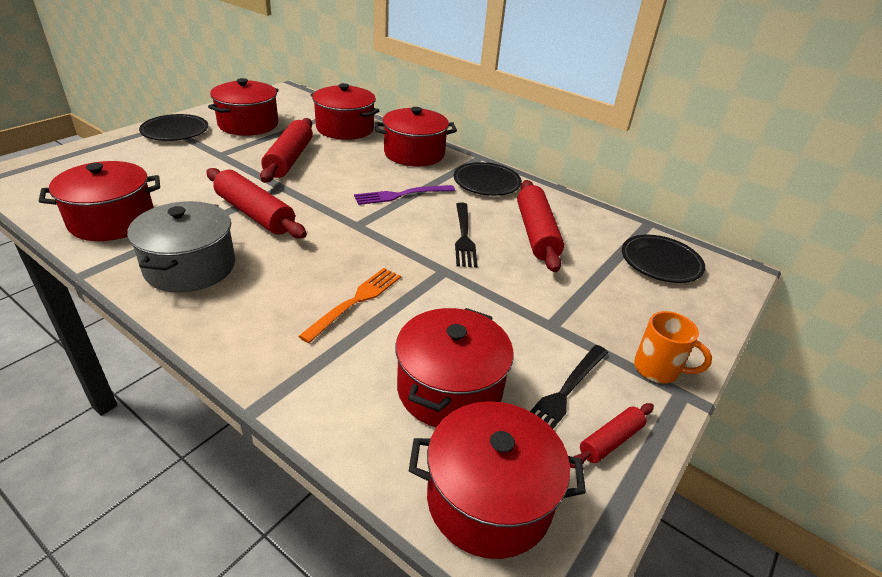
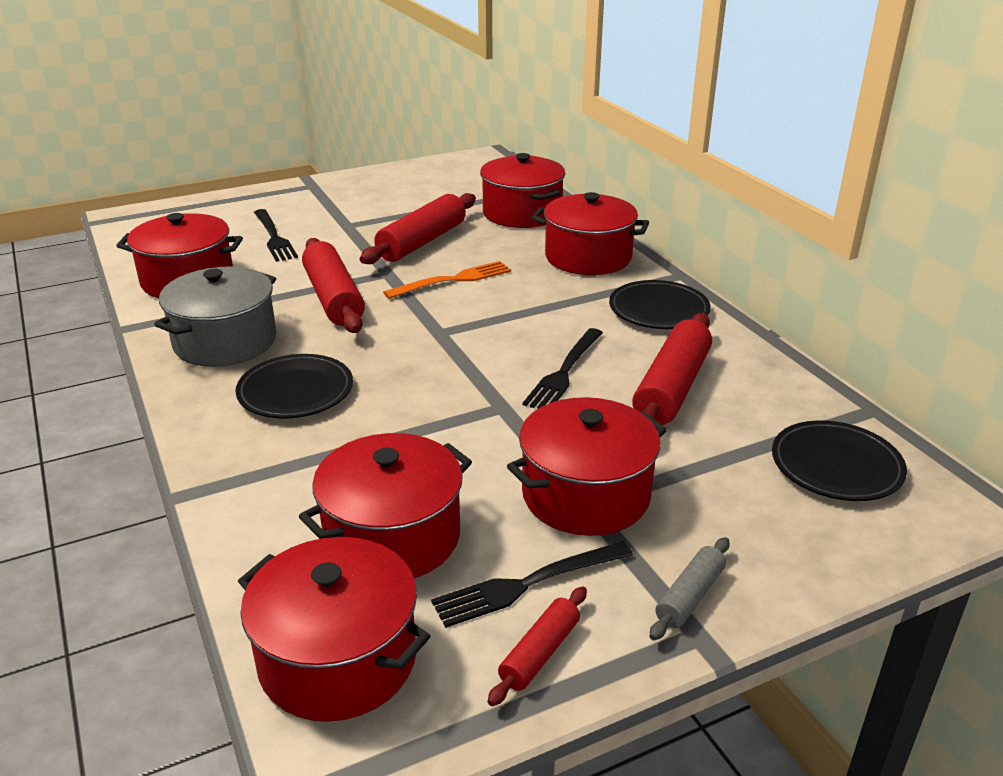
camera: 30 degrees right, 5 degrees down
(164, 173) = (274, 237): none -> black fork
(175, 131) = (319, 193): black plate -> black plate (295, 392)
(248, 124) = (407, 194): red pot -> red pot (586, 495)
(356, 301) = (367, 416): orange fork -> orange fork (453, 280)
(401, 195) = (524, 306): purple fork -> none
(610, 441) = (539, 653): red rolling pin -> red rolling pin turned 45 degrees counterclockwise
(658, 369) = (690, 596): orange mug -> grey rolling pin

